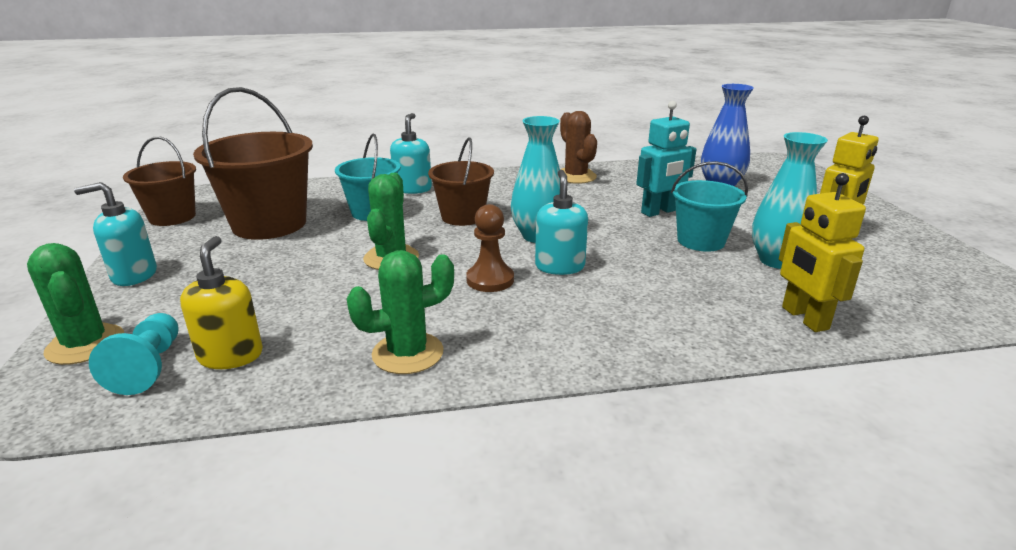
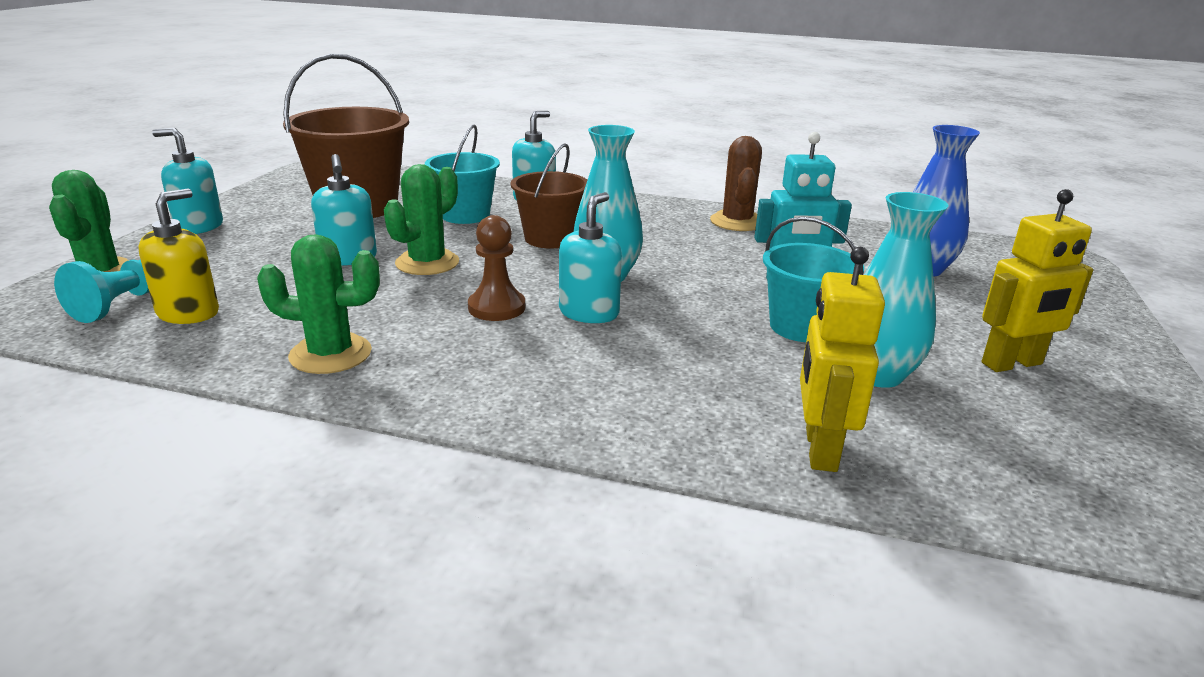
camera: 25 degrees right, 0 degrees up
(172, 217) = (286, 183): brown bucket -> none
(319, 270) = (348, 258): none -> turquoise soap dispenser

